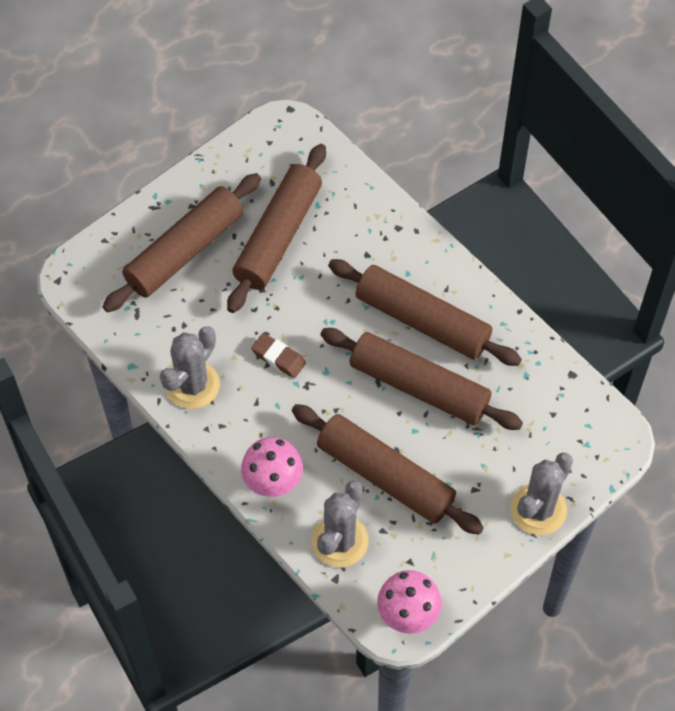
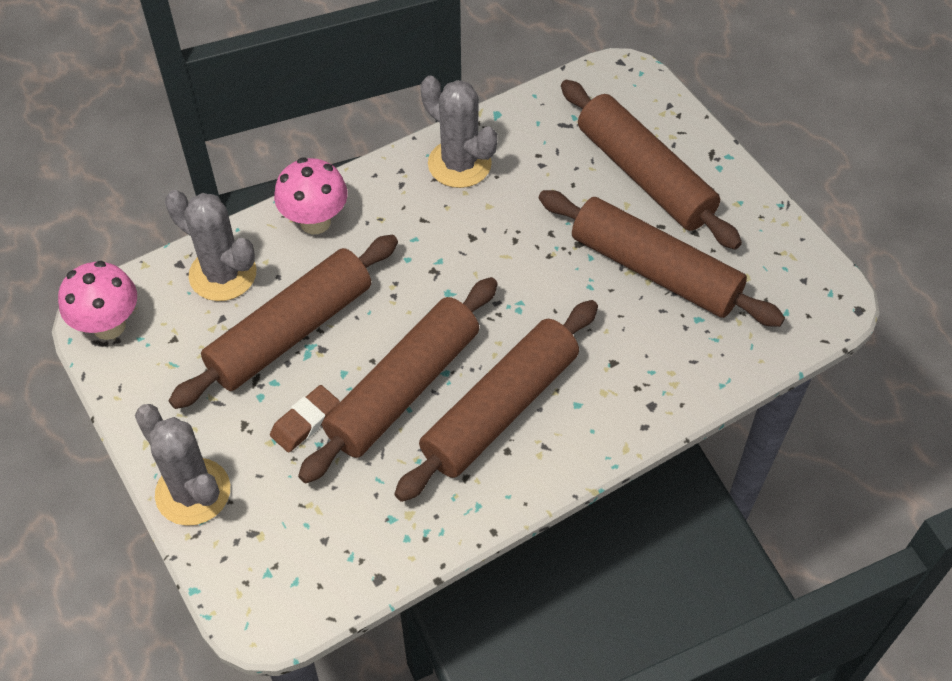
camera: 100 degrees right, 5 degrees down
(278, 358) = (478, 248): brown eraser -> brown eraser (305, 422)

